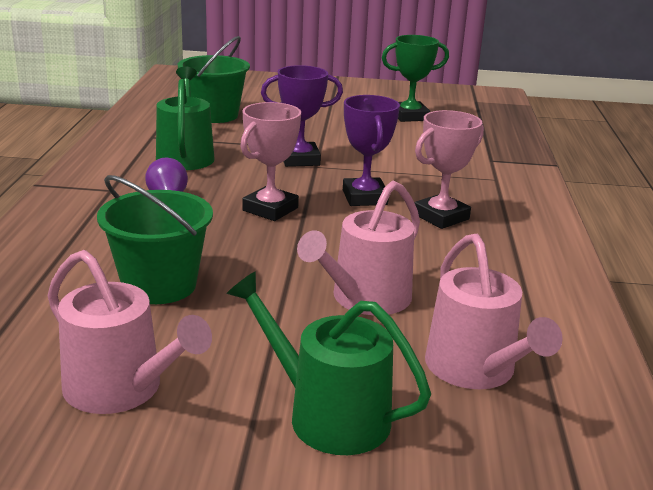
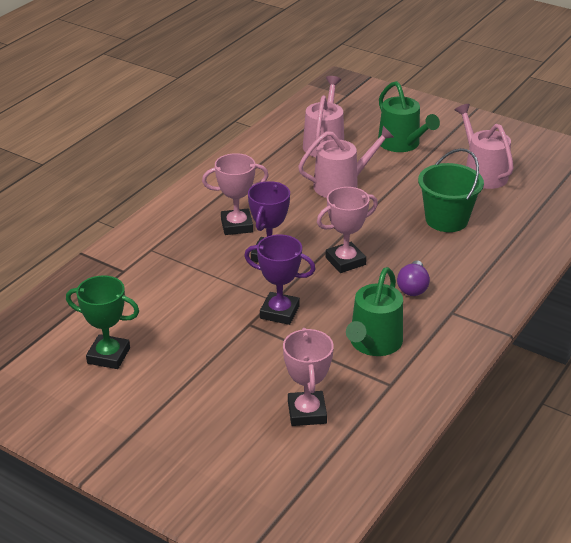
camera: 150 degrees left, 10 degrees up
(214, 115) = (307, 412): green bucket -> pink trophy

